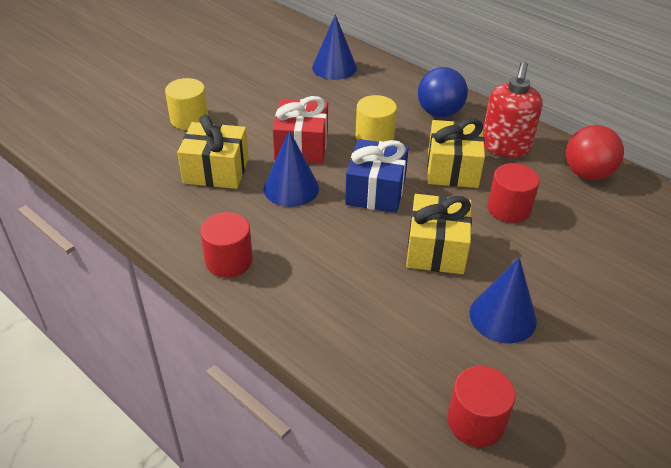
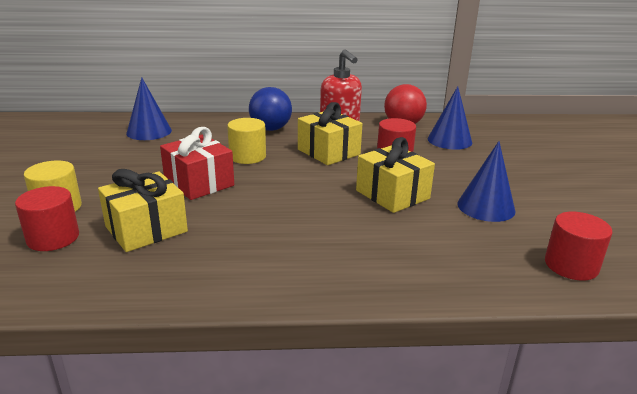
camera: 45 degrees left, 15 degrees down
(229, 260) = (262, 280): red cylinder -> red cylinder (53, 238)
(291, 188) = (234, 210): blue cone -> blue cone (449, 140)
(375, 191) = (300, 183): blue gift -> none

